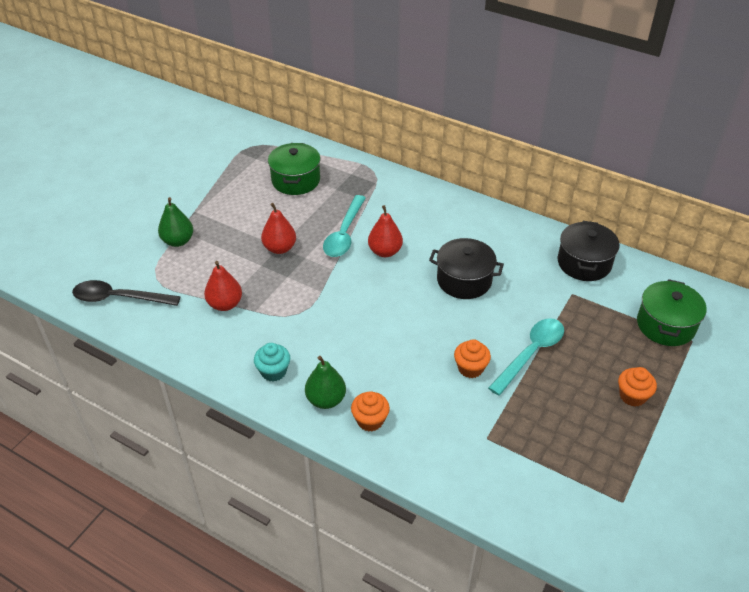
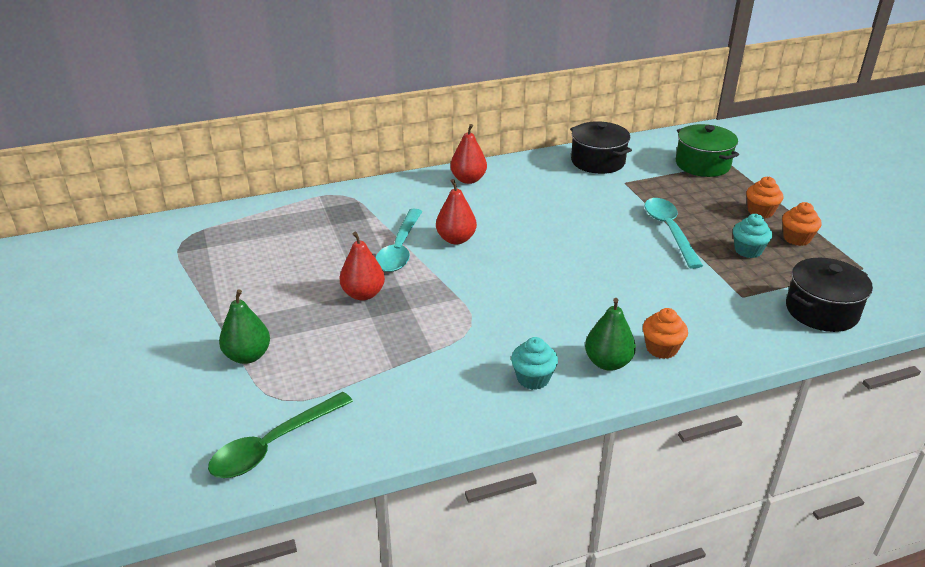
camera: 50 degrees left, 10 degrees down
(119, 298) = (274, 444): black spoon -> green spoon
(225, 304) = (395, 367): red pear -> red pear (468, 179)
(296, 180) = (280, 240): green pot -> none
(344, 234) = (400, 249): turquoise spoon -> turquoise spoon turned 45 degrees clockwise
(464, 280) = (547, 219): black pot -> black pot (821, 311)
(470, 368) = (654, 266): orange cupcake -> orange cupcake (796, 238)
(559, 413) = (748, 250): none -> turquoise cupcake

